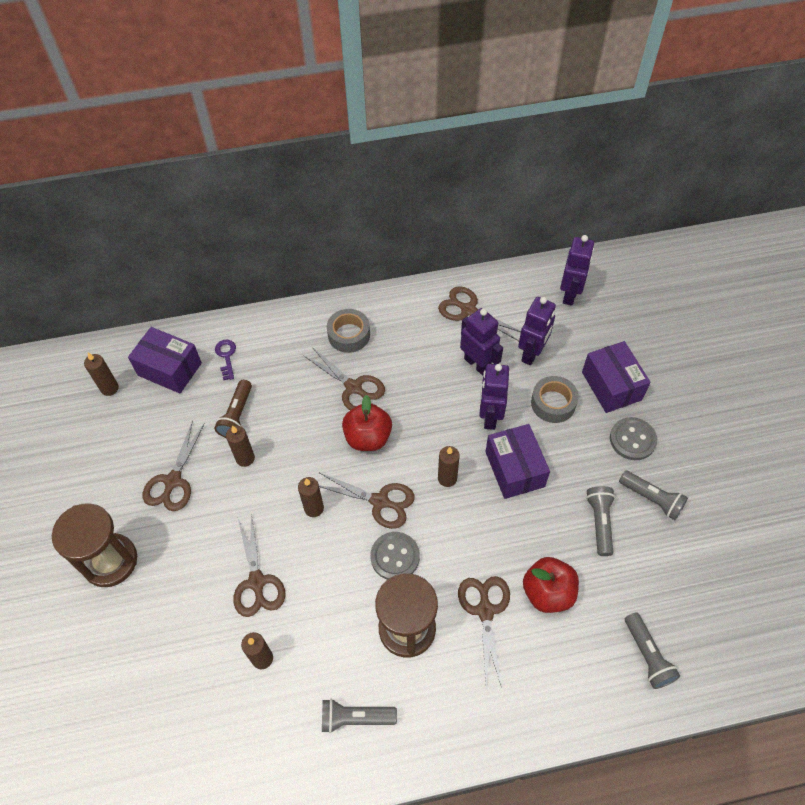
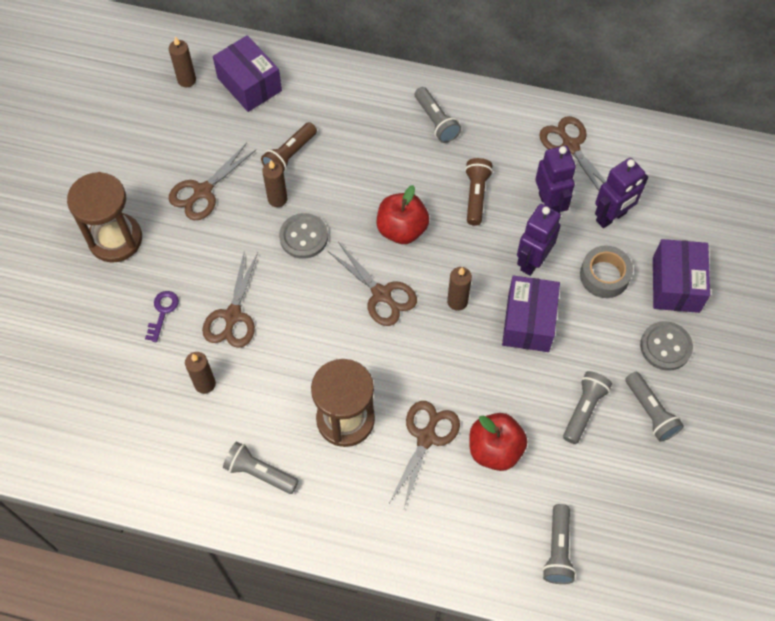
camera: 25 degrees right, 5 degrees up
(226, 356) = (308, 94): purple key -> purple key (162, 312)
(314, 508) = (317, 273): brown candle -> none
(349, 335) = (436, 121): grey tape -> grey flashlight
(353, 387) = (413, 175): brown scissors -> none
(395, 557) = (368, 351): grey button -> grey button (303, 237)
(414, 382) = (476, 195): none -> brown flashlight
(570, 294) = (688, 173): purple robot -> none

